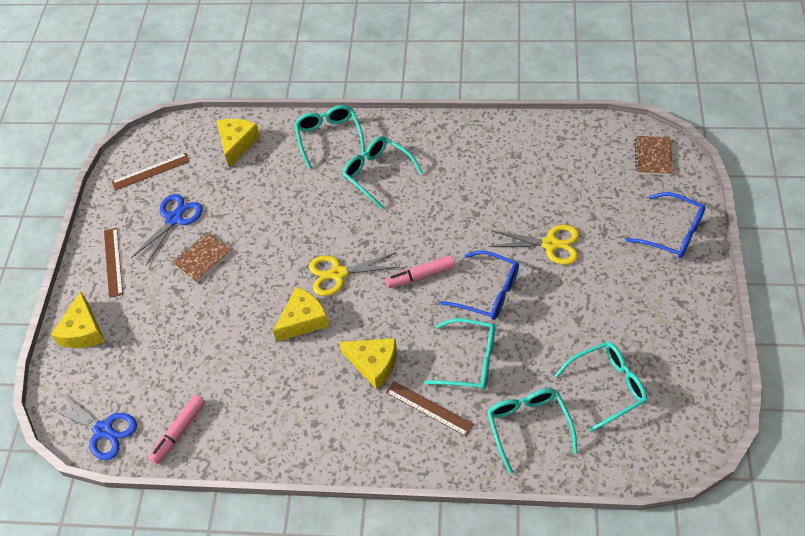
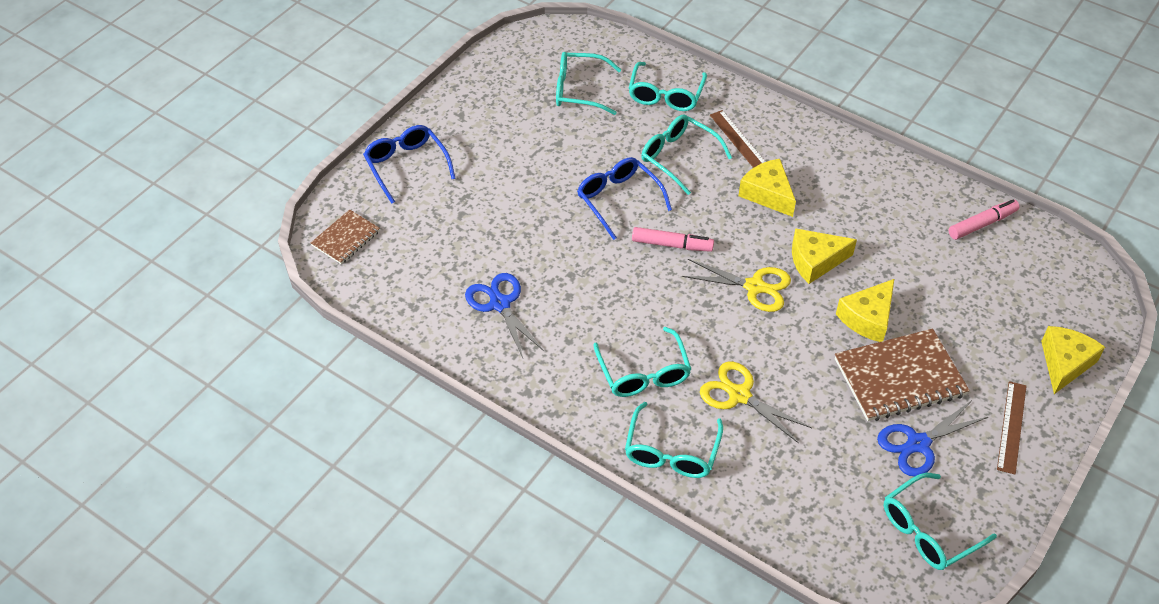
camera: 155 degrees left, 5 degrees down
(103, 430) = (1059, 258): blue scissors -> blue scissors (500, 304)
(150, 171) = (929, 530): brown ruler -> turquoise glasses
(202, 258) = (899, 377): brown notebook -> brown notebook, size x1.78
(237, 144) = (795, 509): yellow cheese -> yellow cheese (867, 318)
(550, 244) = (525, 210): yellow scissors -> yellow scissors (739, 395)

